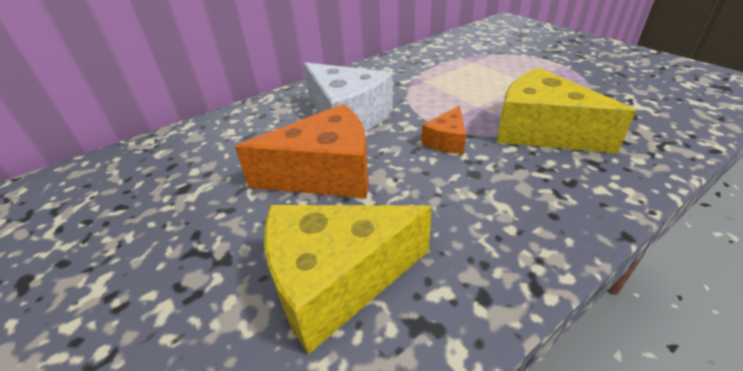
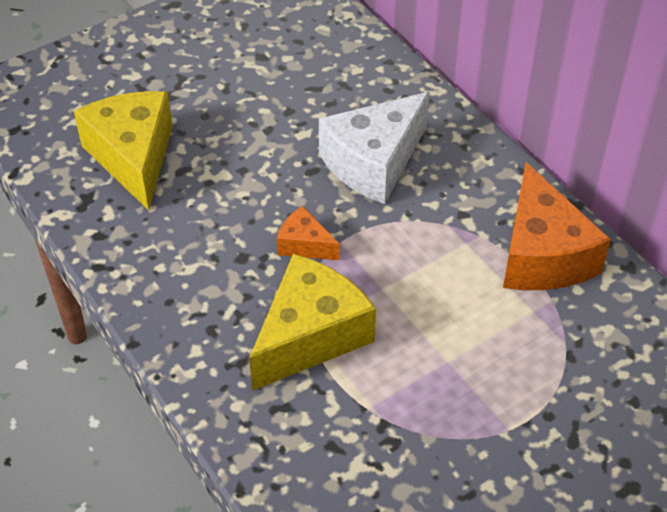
camera: 90 degrees right, 10 degrees up
(325, 173) = (263, 147): orange cheese -> orange cheese (542, 254)

